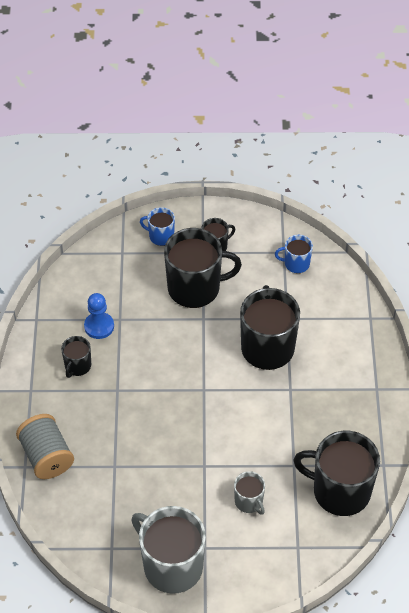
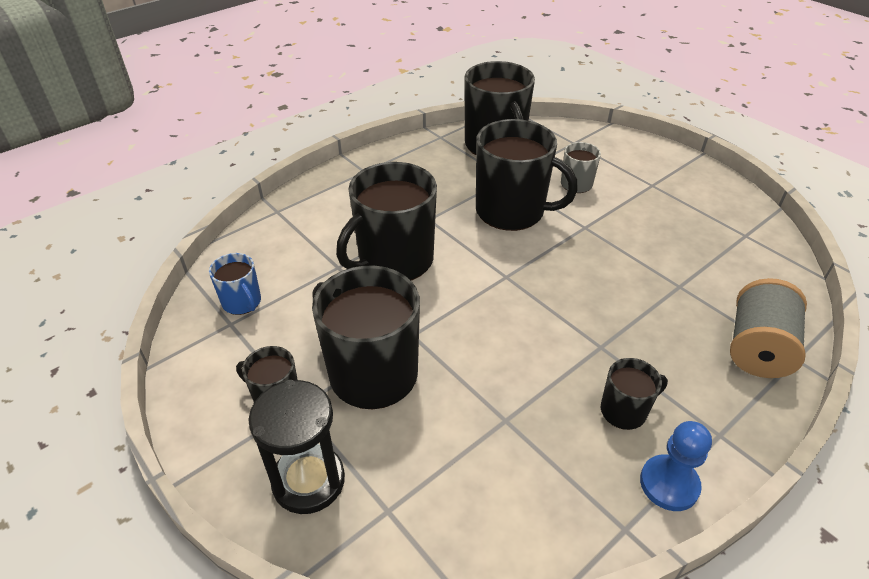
camera: 130 degrees left, 10 degrees down
(99, 326) = (543, 434): blue pawn -> blue pawn (669, 484)
(160, 236) = (308, 481): blue mug -> black hourglass
(171, 566) = (696, 193): grey mug -> none
(256, 438) = (511, 211): none -> black mug

